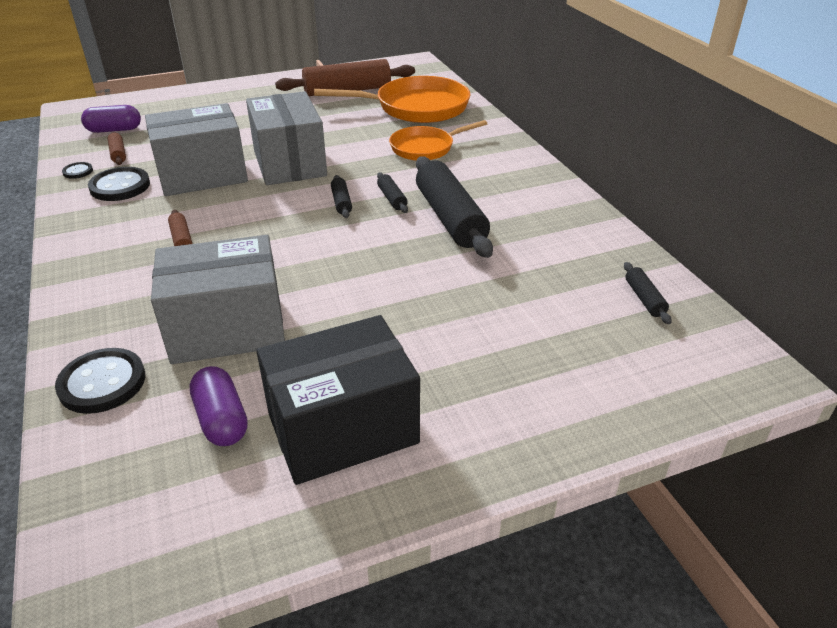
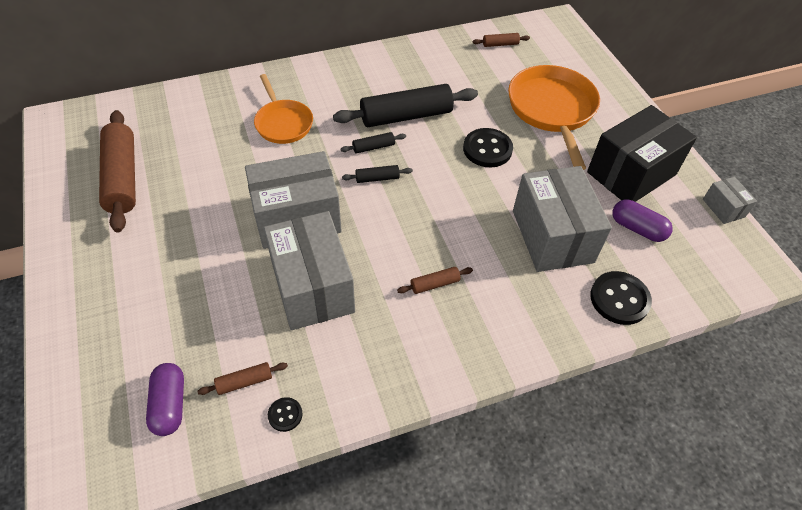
camera: 90 degrees left, 15 degrees up
(120, 186) = (328, 359): black button -> black button (487, 149)
(221, 419) = (637, 228): purple capsule -> purple capsule turned 60 degrees clockwise
(244, 558) = (723, 208): none -> grey box
(343, 429) = (631, 173): black box -> black box turned 75 degrees clockwise
(416, 107) = (189, 125): orange pan -> orange pan (552, 110)
(644, 299) = (500, 44): black rolling pin -> brown rolling pin

